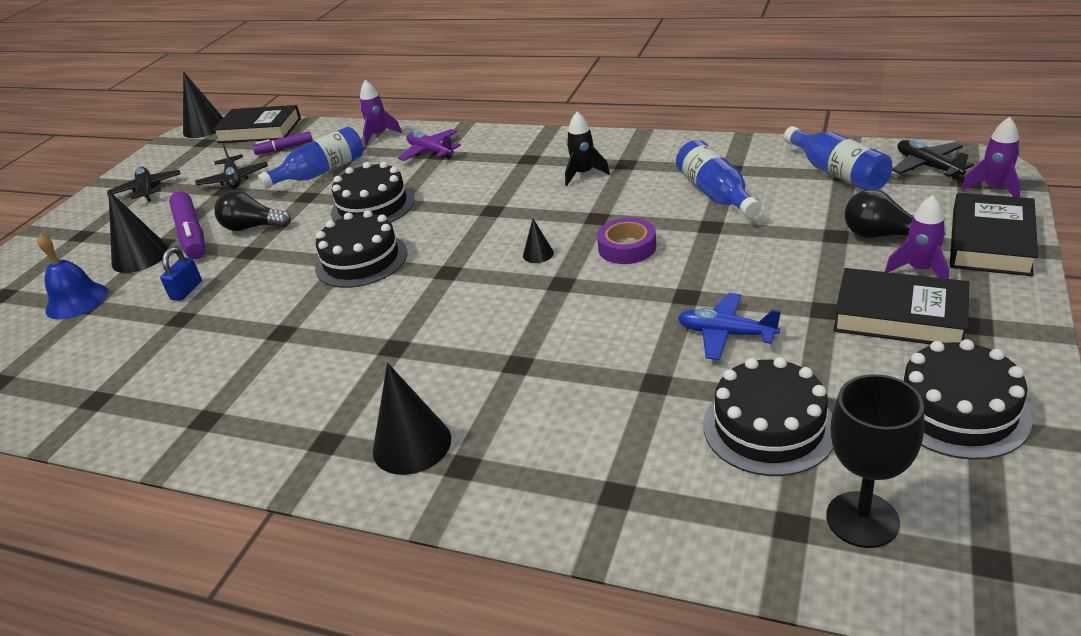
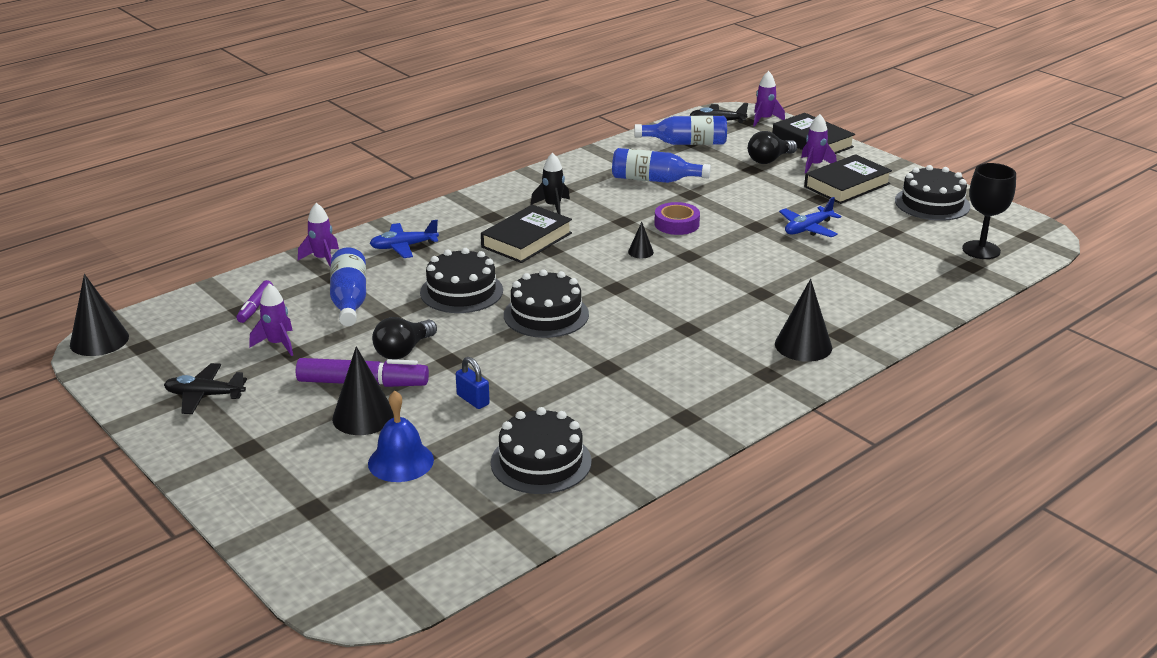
camera: 65 degrees left, 5 degrees down
(234, 179) = (277, 344): black plane -> purple rocket
(260, 130) = (179, 311): black book -> black book (526, 240)
(430, 152) = (403, 247): purple plane -> blue plane
(769, 427) = (898, 246): black cake -> black cake (541, 462)

